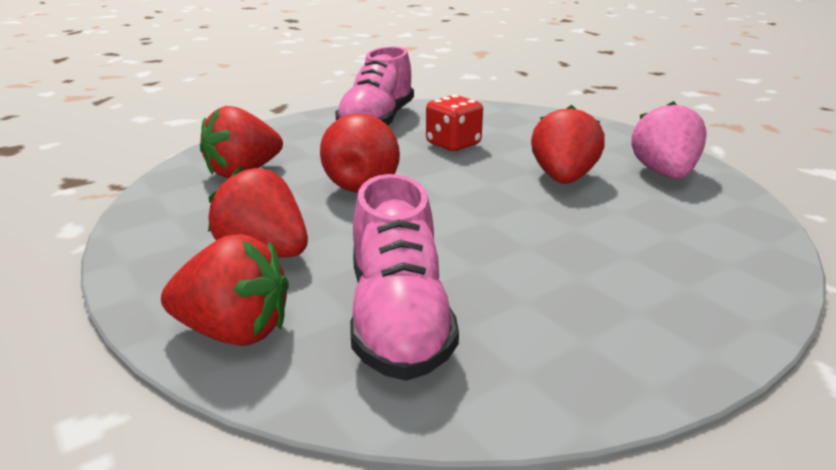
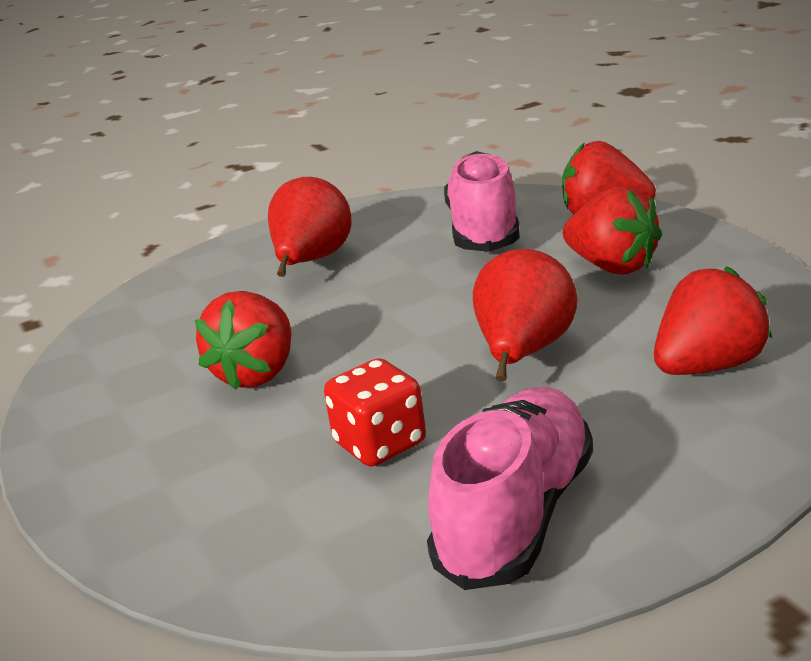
camera: 170 degrees left, 0 degrees up
(604, 281) = (311, 262): none -> red pear
(664, 174) = (118, 387): pink strawberry -> none

